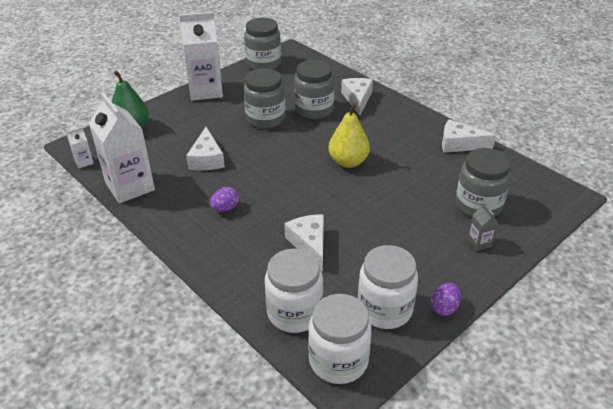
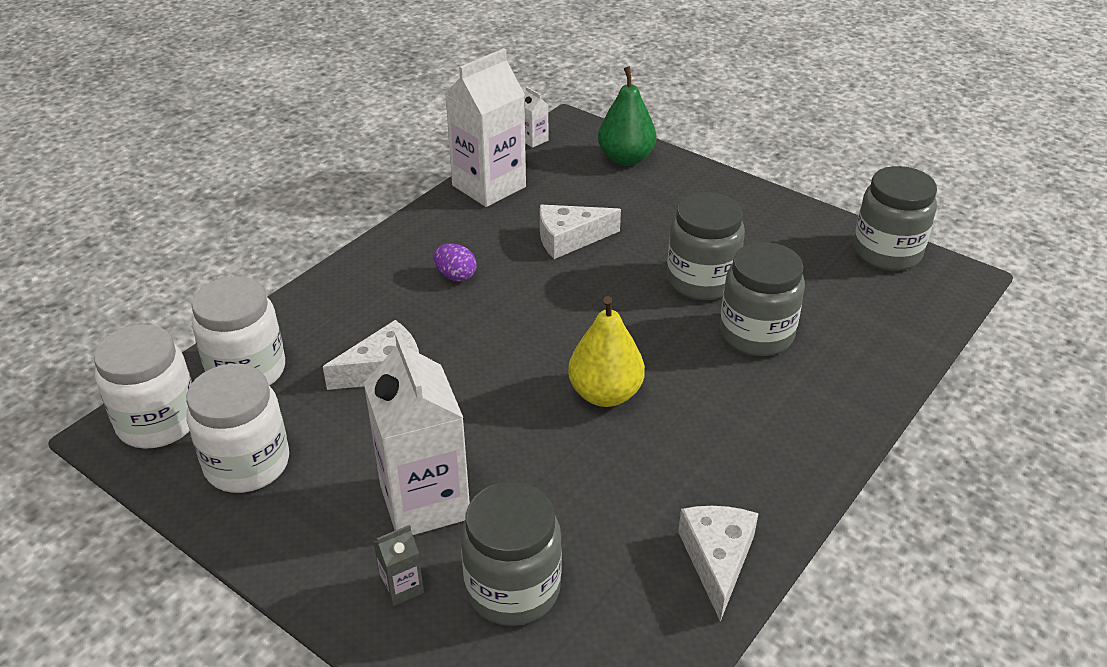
camera: 80 degrees right, 0 degrees up
(206, 91) = (758, 205): white carton -> white carton (425, 502)
(357, 99) = (822, 389): white cheese -> none
(444, 308) = (245, 535): purple egg -> none

